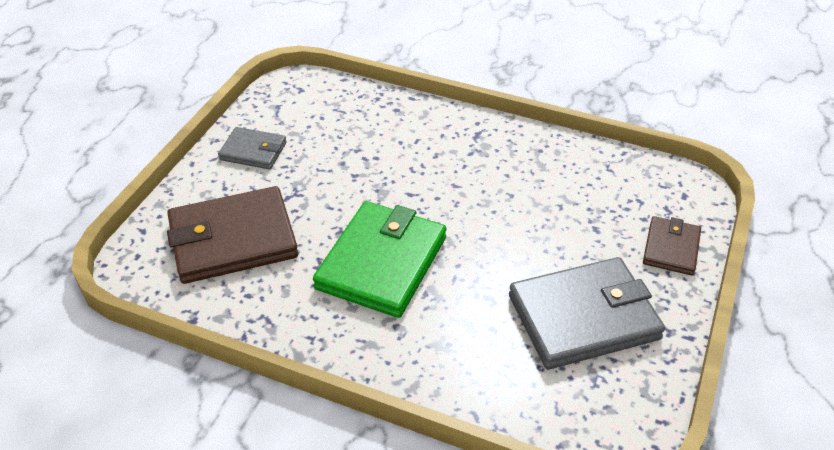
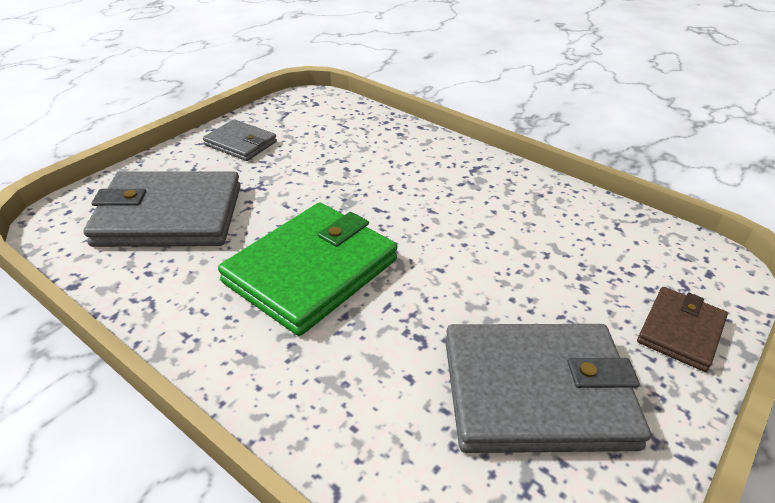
camera: 15 degrees right, 5 degrees down
(233, 239) = (169, 215): brown wallet -> grey wallet

